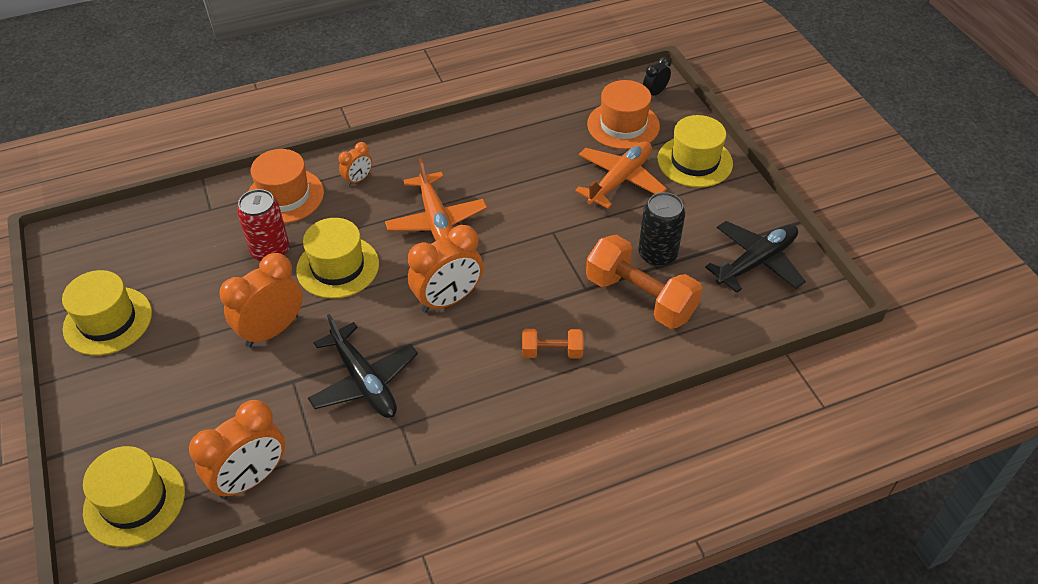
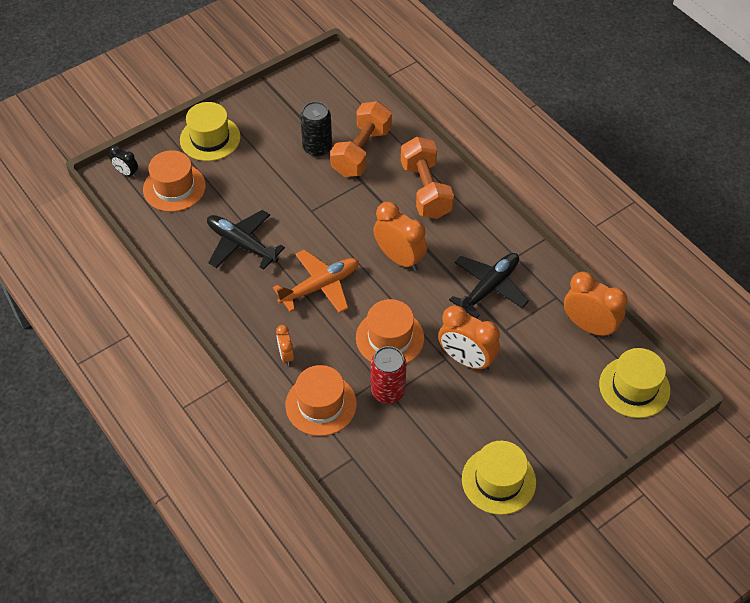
camera: 105 degrees left, 5 degrees up
(338, 267) = (390, 338): yellow hat -> orange hat
(358, 179) = (286, 355): orange clock -> orange clock turned 135 degrees counterclockwise
(552, 352) = (426, 190): orange dumbbell -> orange dumbbell, size x1.90
(620, 180) = (242, 180): orange plane -> none
(756, 262) = (309, 96): black plane -> black plane (241, 244)

